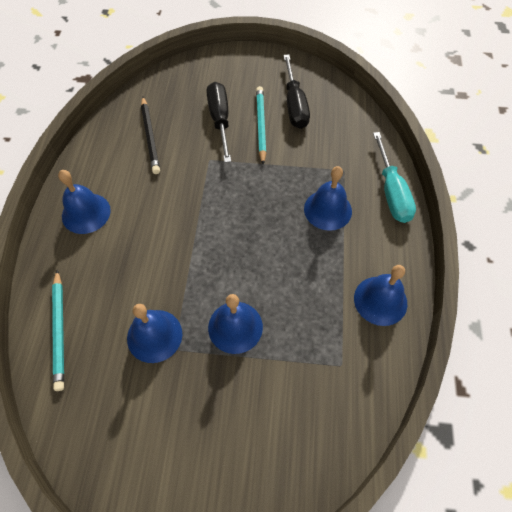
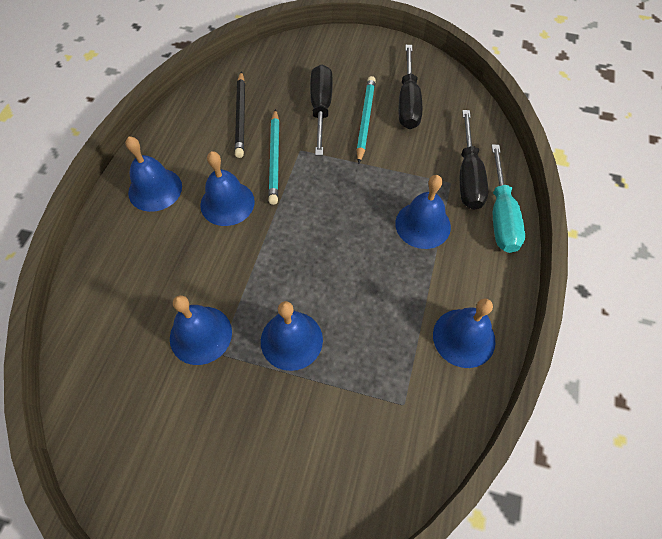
camera: 10 degrees right, 0 degrees up
(60, 330) = (101, 312): turquoise pencil -> turquoise pencil (275, 158)
(154, 216) = (227, 203): none -> blue bell
(358, 162) = (468, 176): none -> black screwdriver

